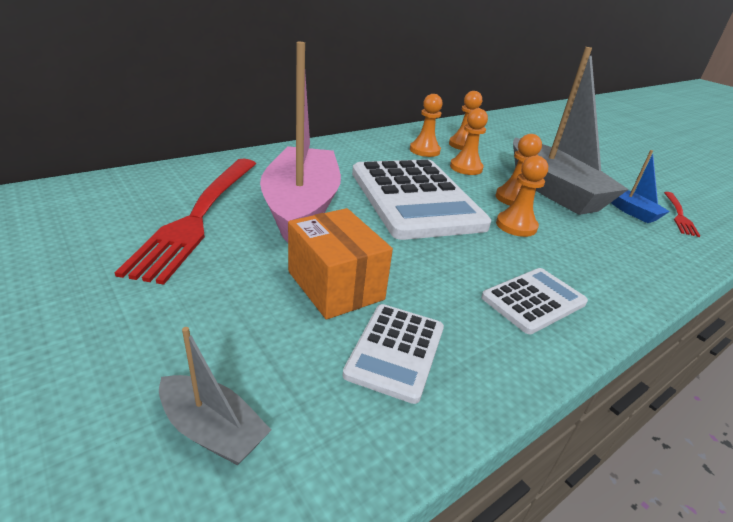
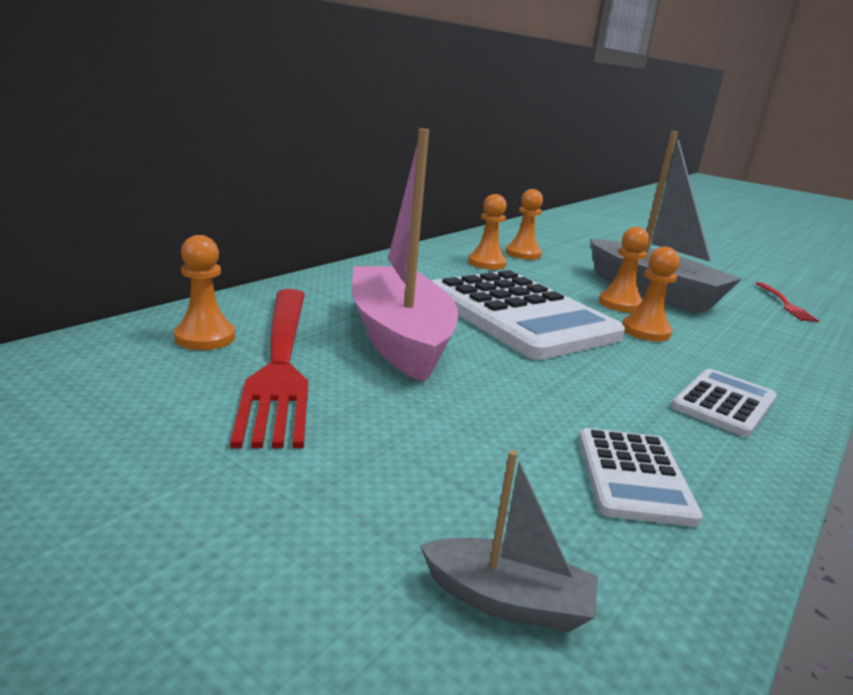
camera: 15 degrees left, 10 degrees down
(335, 285) = (511, 418): orange box -> none
(466, 168) = (546, 277): orange pawn -> orange pawn (205, 337)
(631, 211) = (740, 305): blue boat -> none

